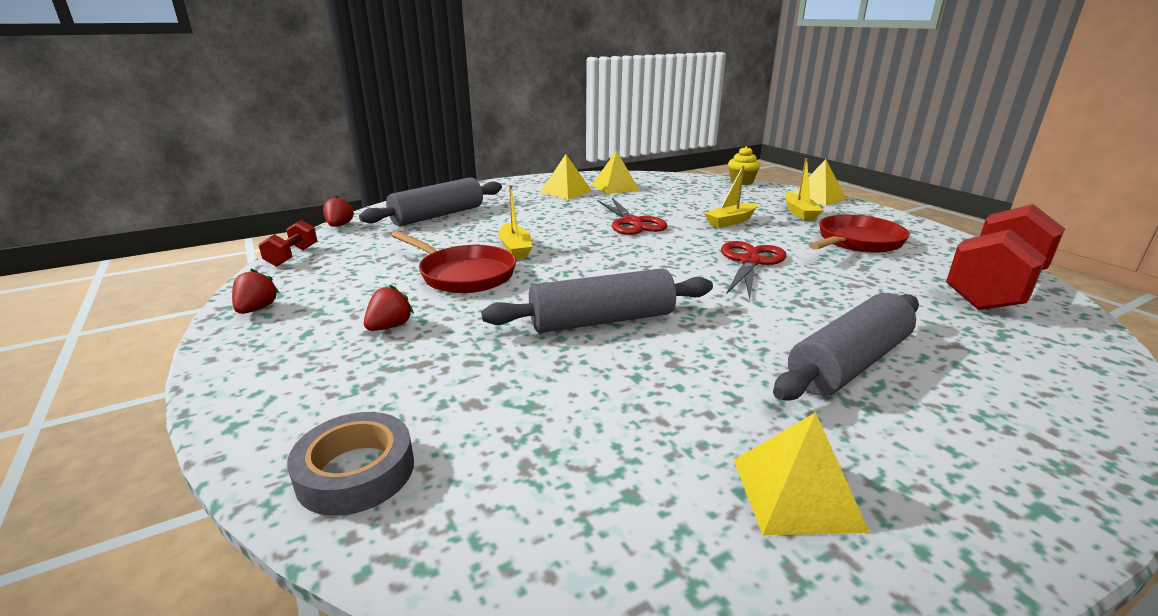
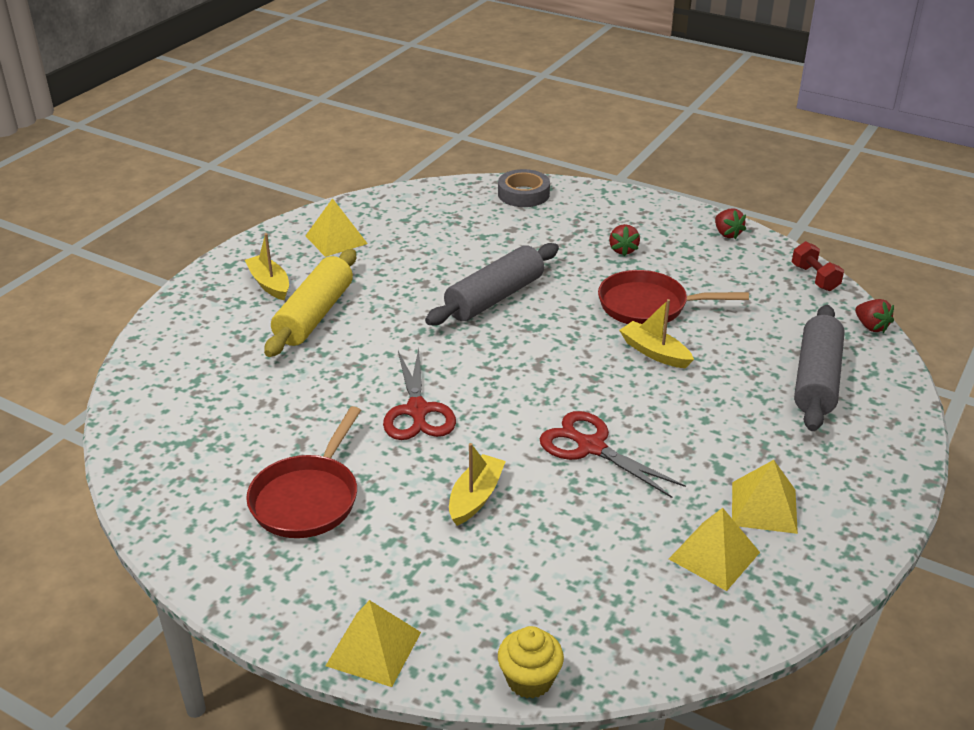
camera: 150 degrees right, 10 degrees up
(799, 213) = (392, 565): yellow boat -> yellow boat (269, 284)
(849, 363) = (314, 315): grey rolling pin -> yellow rolling pin
(994, 289) = (176, 445): red dumbbell -> none

